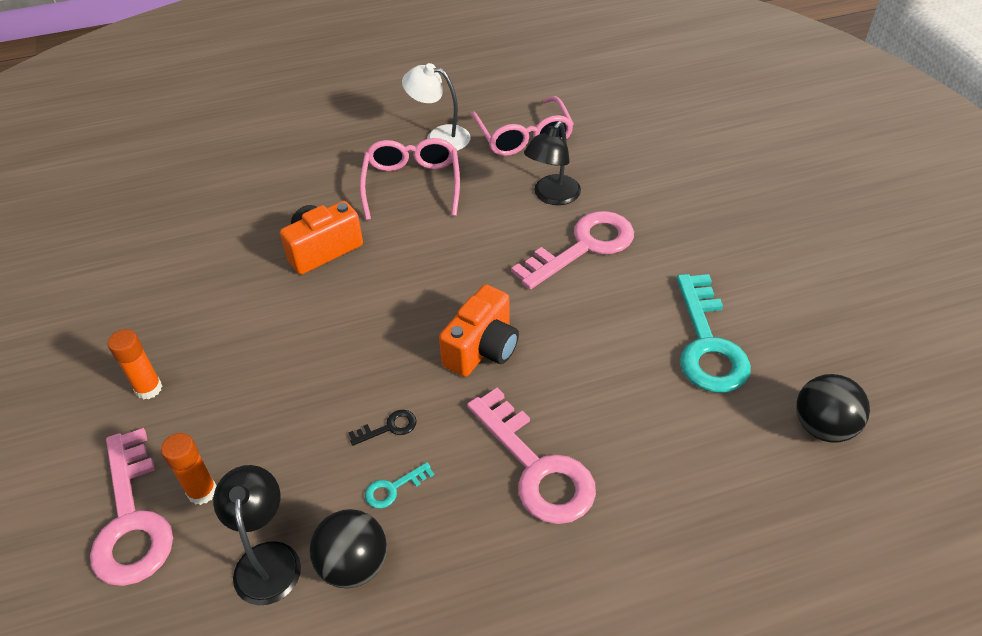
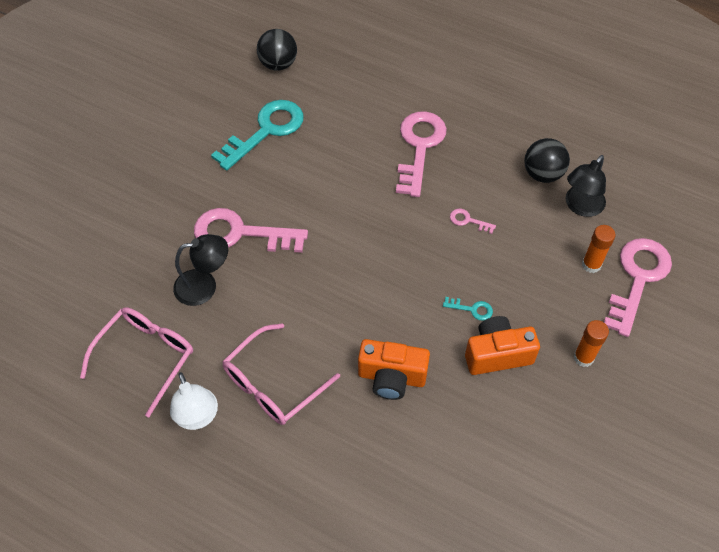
camera: 135 degrees left, 10 degrees up
(389, 427) = (468, 220): black key -> pink key
(393, 488) = (494, 191): turquoise key -> turquoise key (472, 309)
(482, 349) = (375, 222): orange camera -> orange camera (497, 354)

